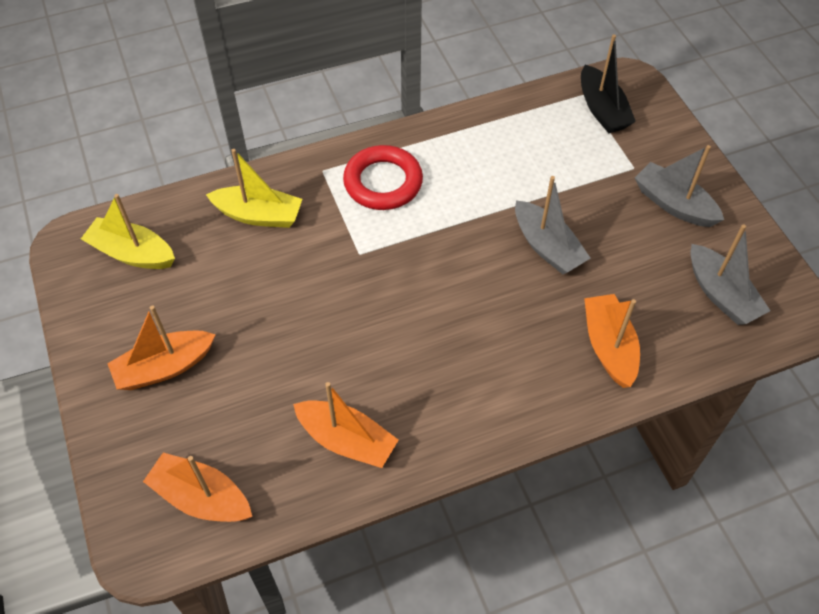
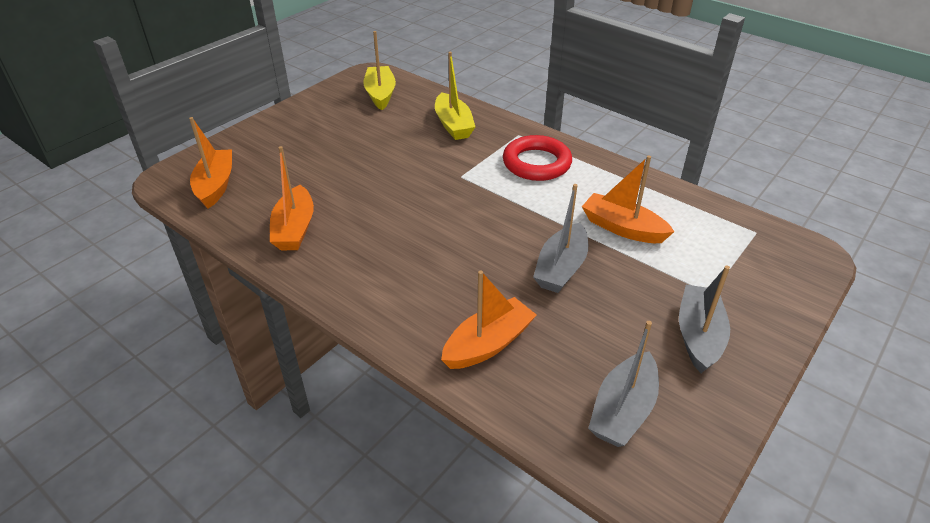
camera: 60 degrees right, 15 degrees down
(164, 367) = (304, 136): orange boat -> orange boat (622, 228)
(602, 109) = (754, 249): black boat -> none

